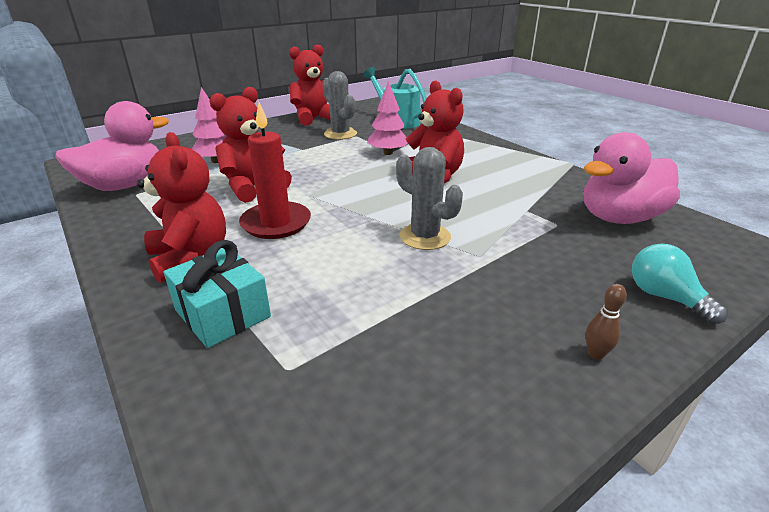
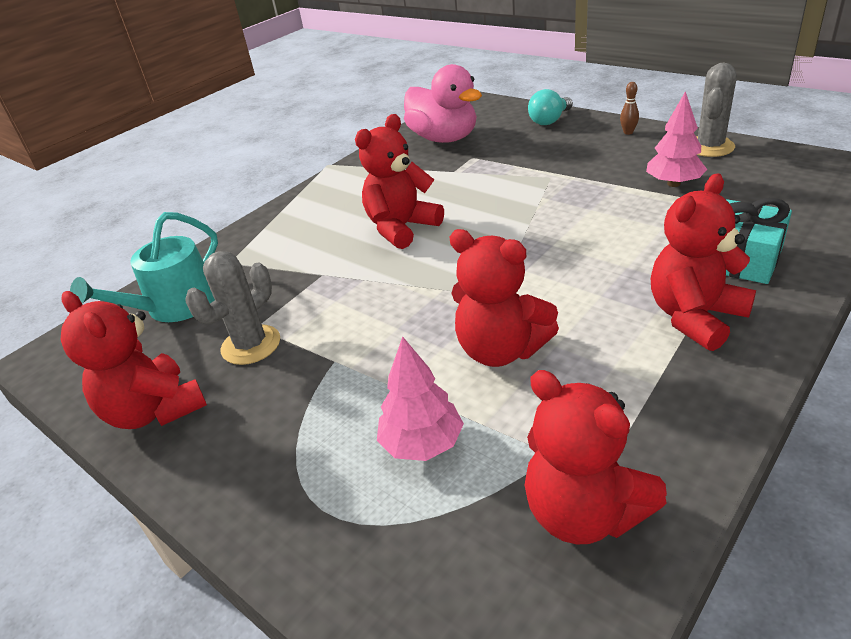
camera: 100 degrees left, 5 degrees up
(125, 185) = (584, 512): pink duck -> red teddy bear
(276, 223) = (579, 292): red candle -> none
(388, 153) = (329, 277): pink tree -> pink tree (673, 184)
(425, 237) = (538, 204): grey cactus -> grey cactus (710, 147)

